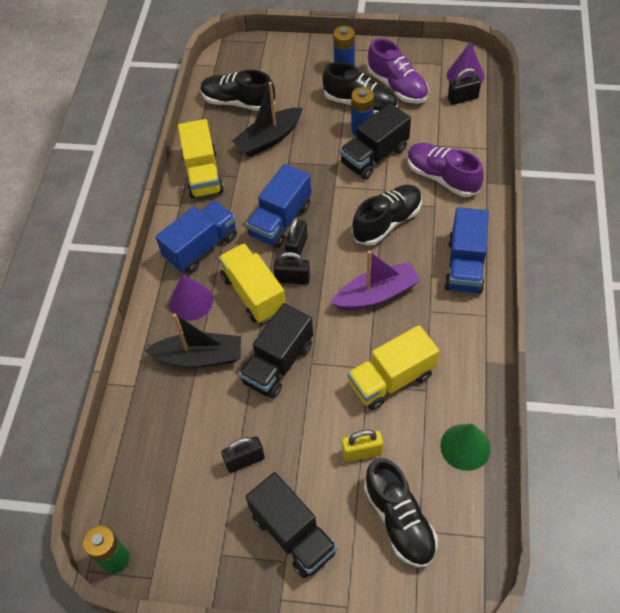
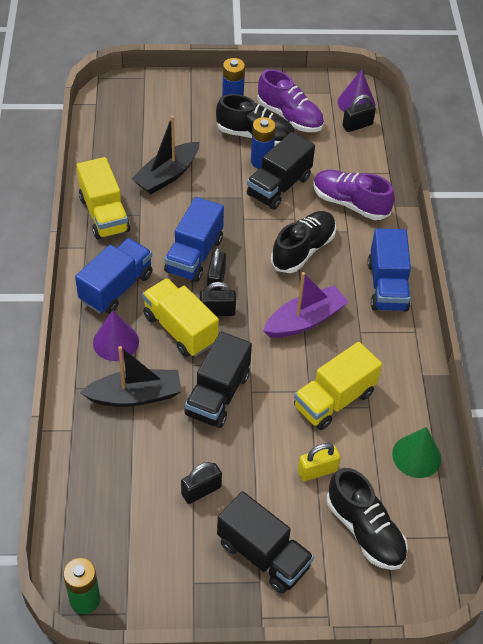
camera: 15 degrees left, 5 degrees down
(238, 102) = (128, 140): black shoe -> none

